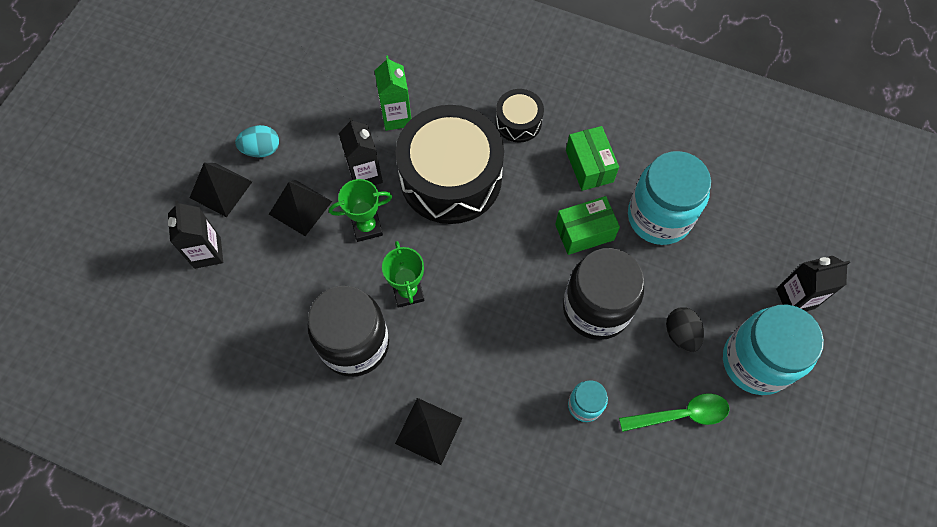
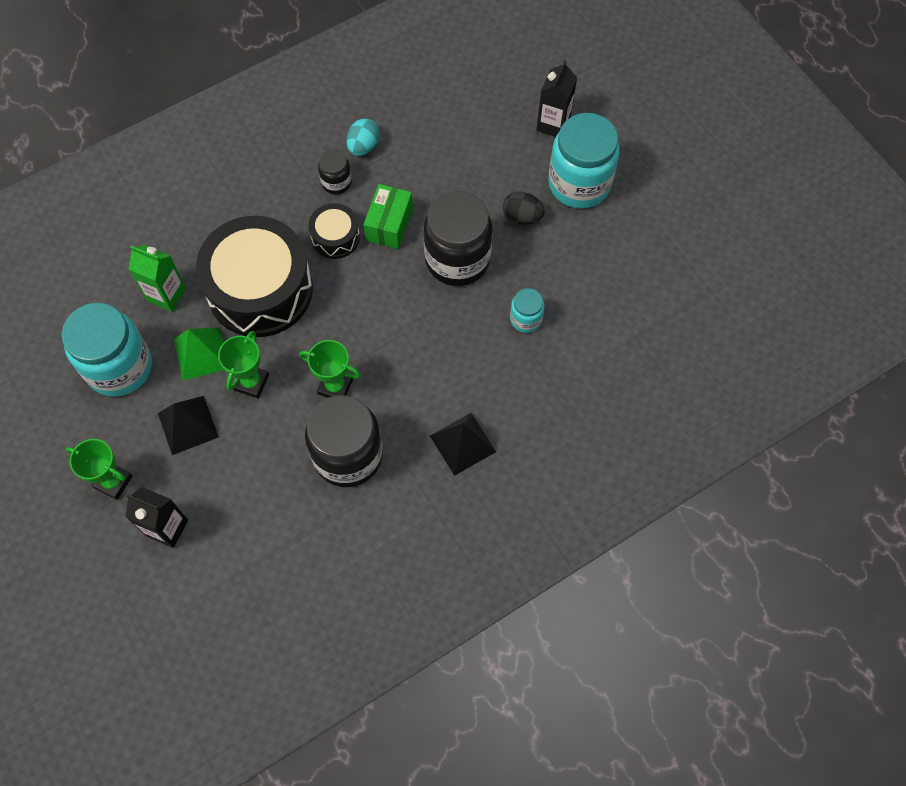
camera: 55 degrees left, 0 degrees up
(220, 189) = (113, 481): black pyramid -> green trophy
(261, 149) = (102, 424): turquoise egg -> turquoise egg (363, 146)
(365, 175) = (201, 353): black carton -> green pyramid
(518, 122) = (253, 206): black drum -> black drum (335, 237)
(589, 166) = (336, 182): green box -> black jar
(659, 217) = (419, 165): turquoise jar -> turquoise jar (119, 367)
(680, 414) = (580, 260): green spoon -> none

